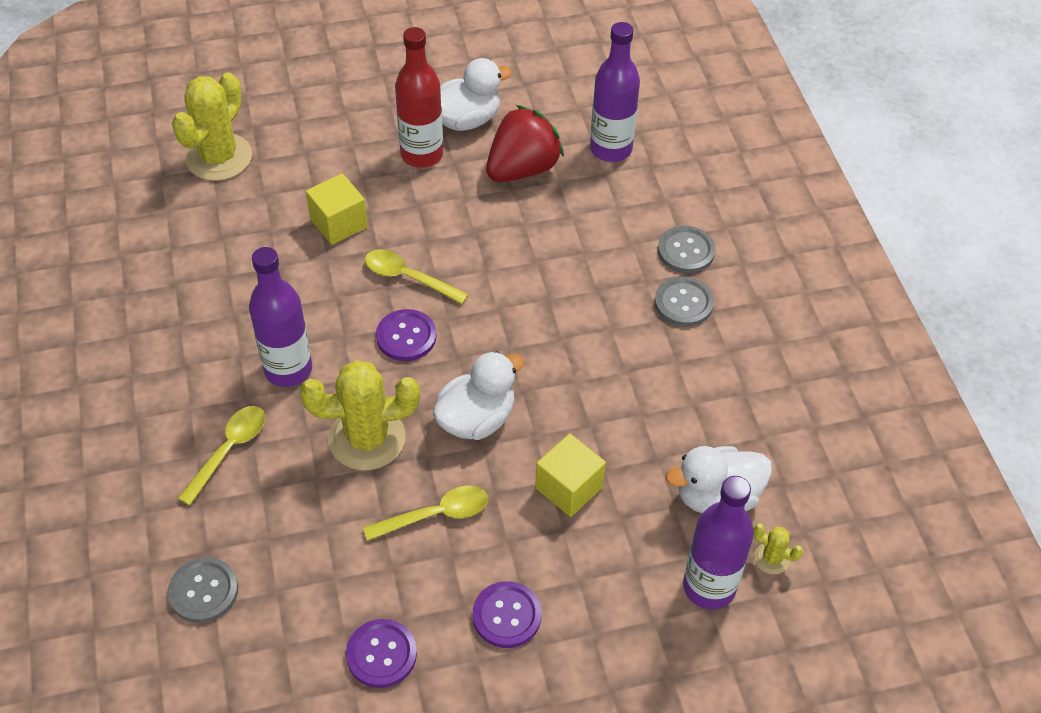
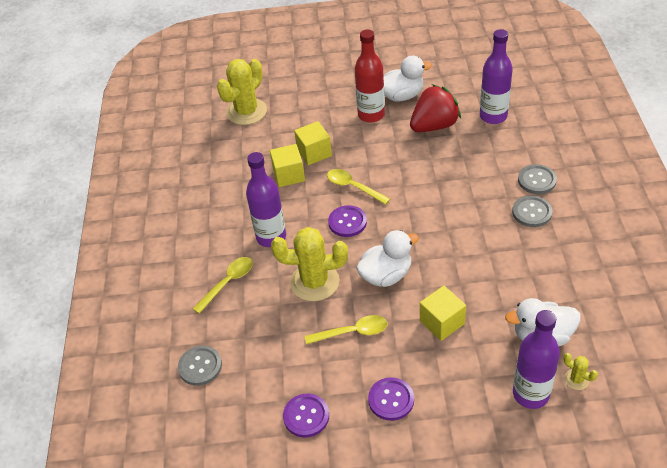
camera: 15 degrees right, 5 degrees down
(303, 263) = (289, 175): none -> yellow cube

